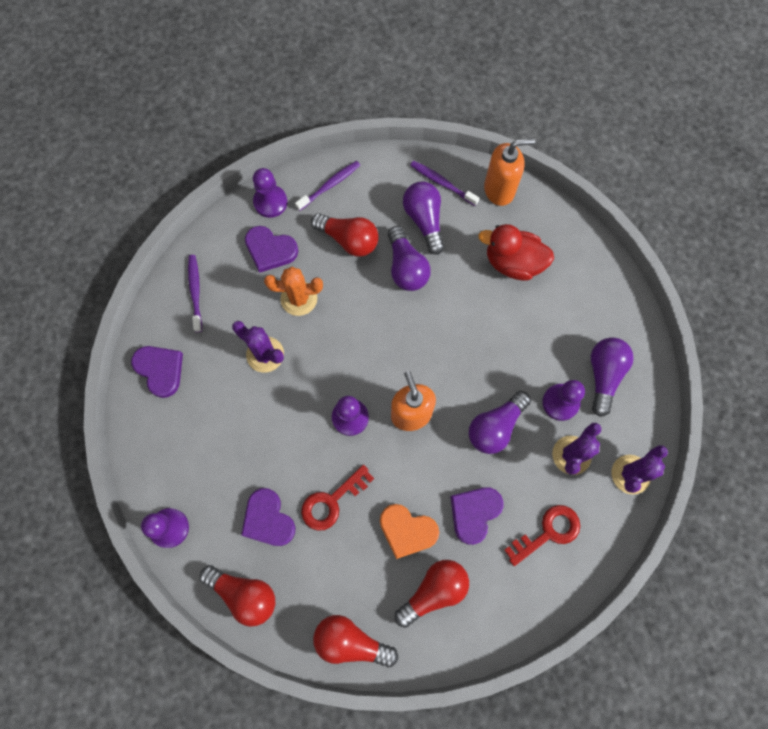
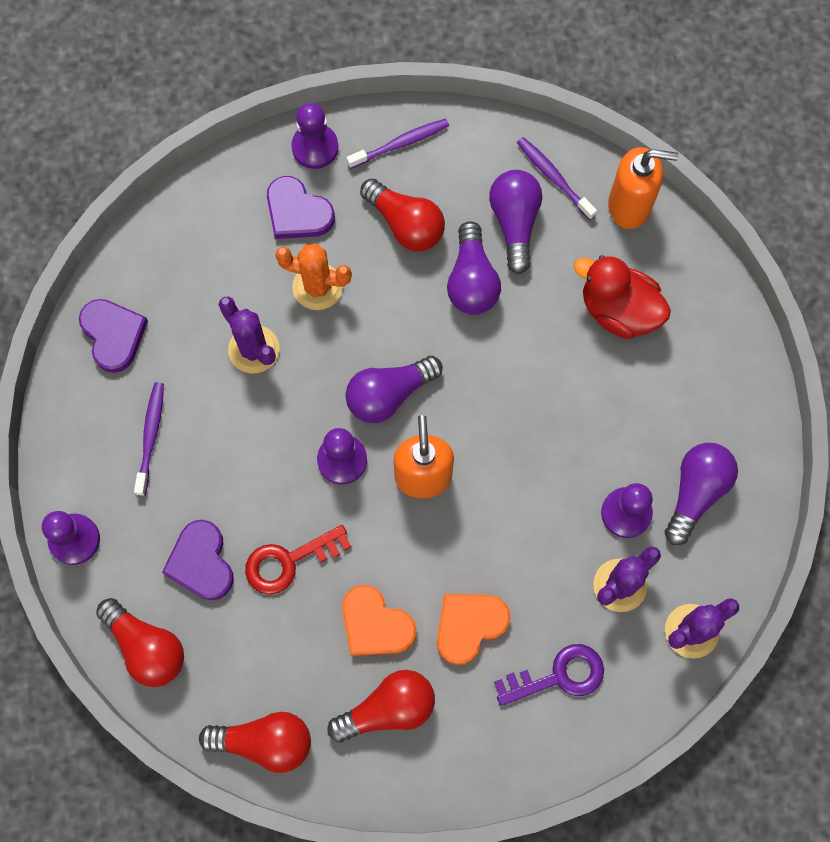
camera: 15 degrees right, 0 degrees up
(195, 292) = (185, 243): purple toothbrush -> purple toothbrush (151, 436)
(351, 641) = (265, 742): red light bulb -> red light bulb turned 150 degrees clockwise
(474, 513) = (469, 625): purple heart -> orange heart
(495, 427) = (529, 522): purple light bulb -> purple light bulb (389, 395)
(548, 532) = (558, 676): red key -> purple key

